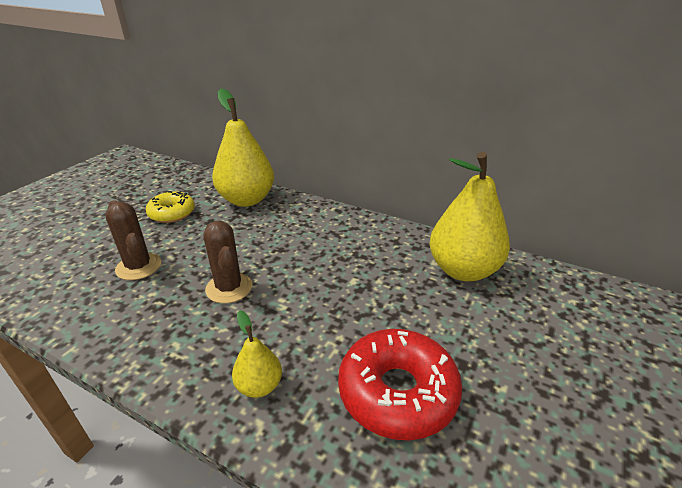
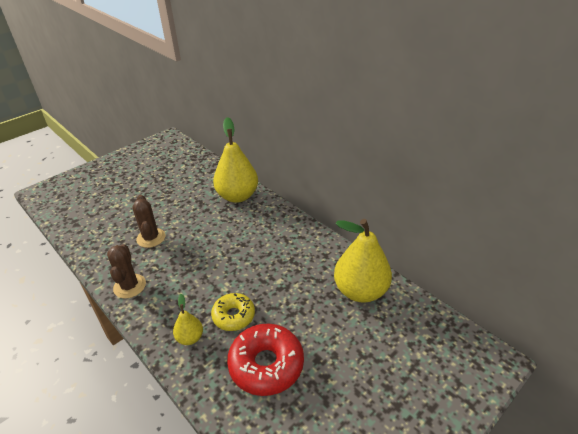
camera: 20 degrees right, 5 degrees up
(172, 213) = (184, 198): yellow donut -> yellow donut (233, 316)
(229, 288) = (198, 267): brown cactus -> brown cactus (129, 286)

